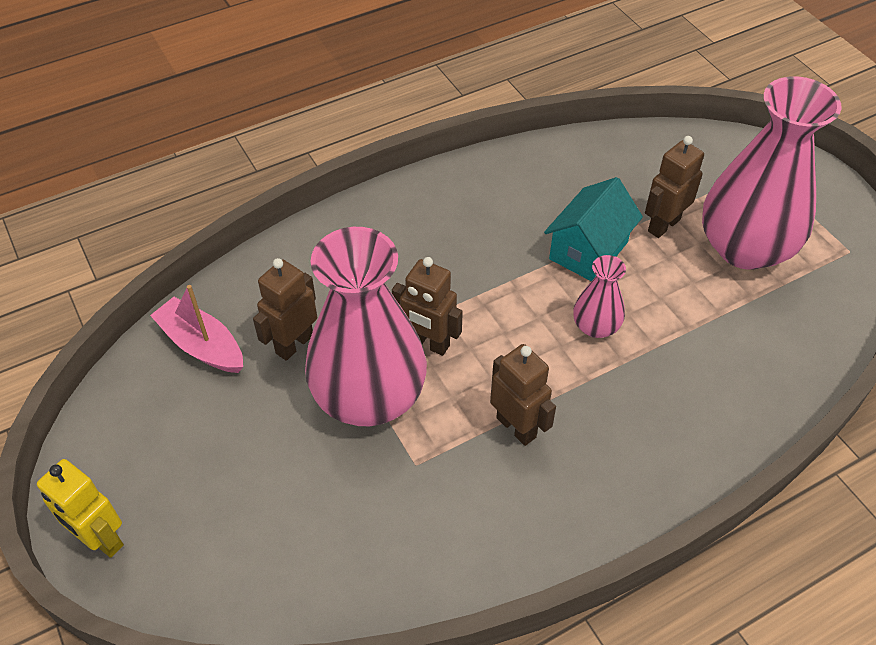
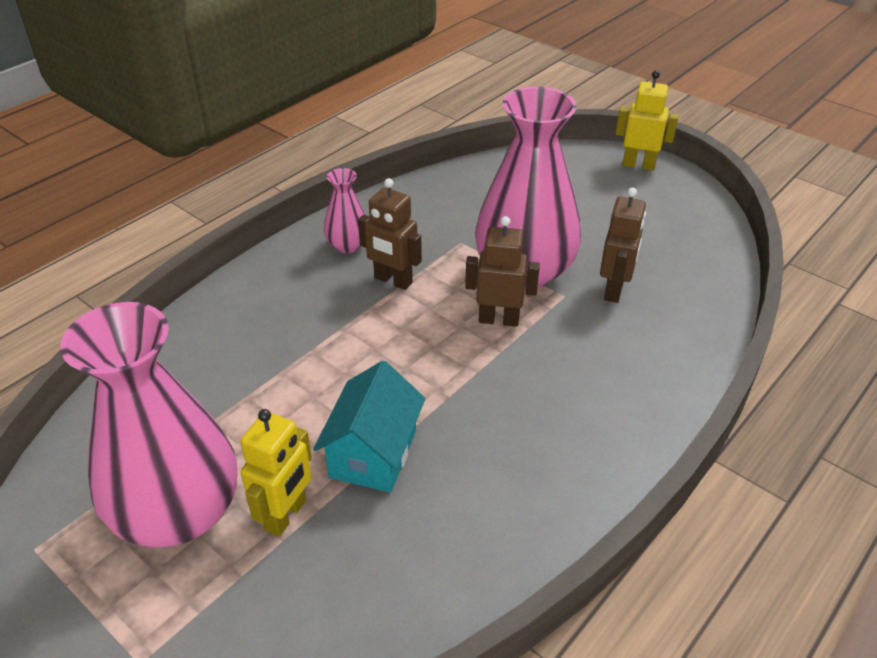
camera: 160 degrees right, 10 degrees down
(202, 345) = (688, 271): pink boat -> none
(595, 326) = (345, 374): pink vase -> pink vase (348, 245)
(663, 225) = (286, 515): brown robot -> yellow robot

